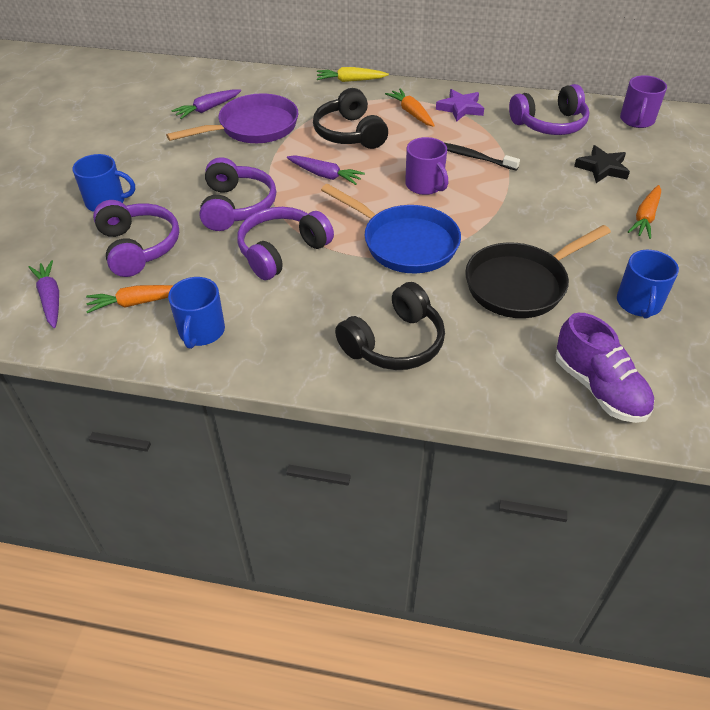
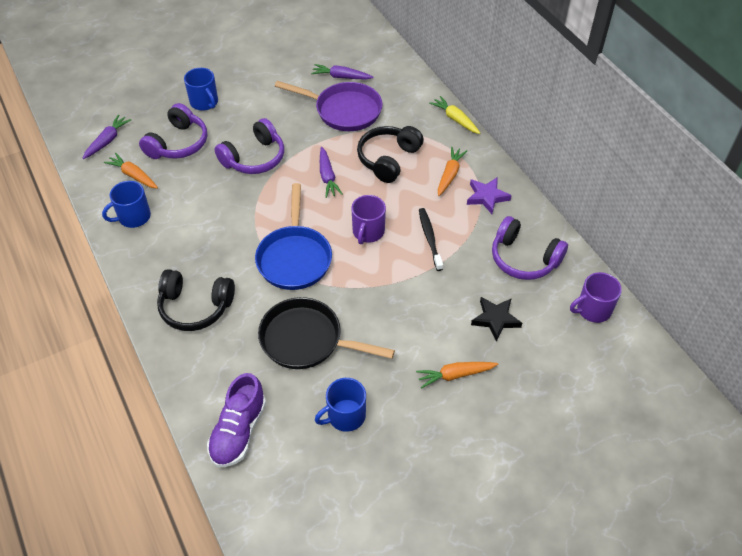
camera: 50 degrees right, 5 degrees up
(282, 251) = (231, 205): purple headphones -> none

